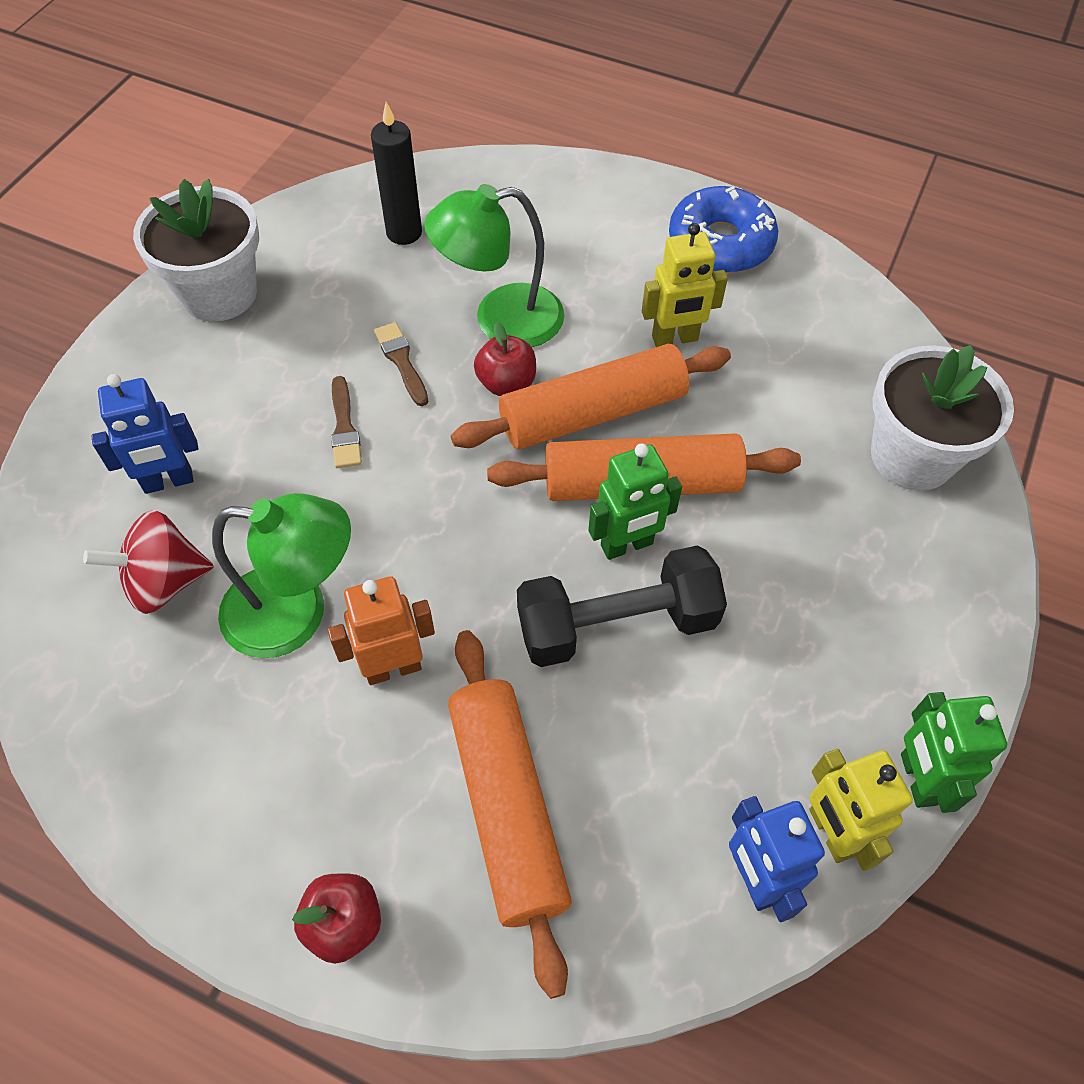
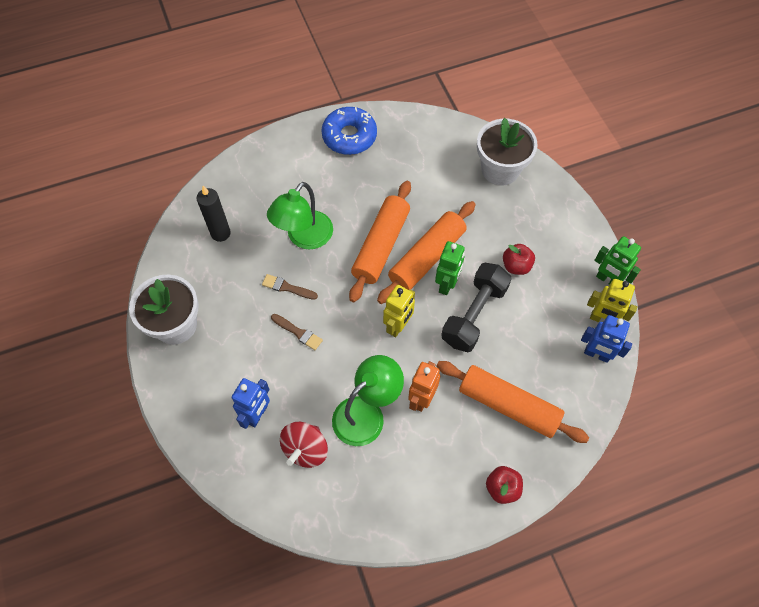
camera: 45 degrees left, 5 degrees up
(506, 383) = (337, 261): red apple -> red apple (516, 266)
(675, 339) = (376, 191): yellow robot -> yellow robot (398, 326)

